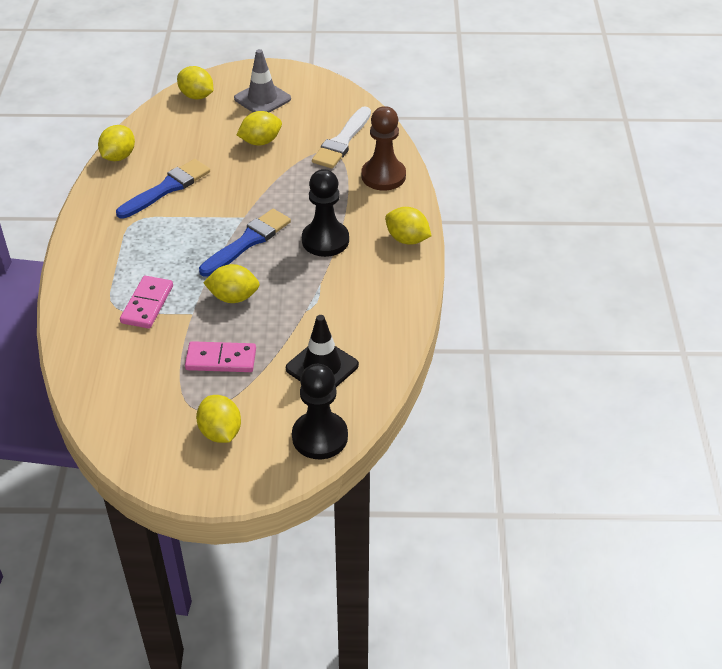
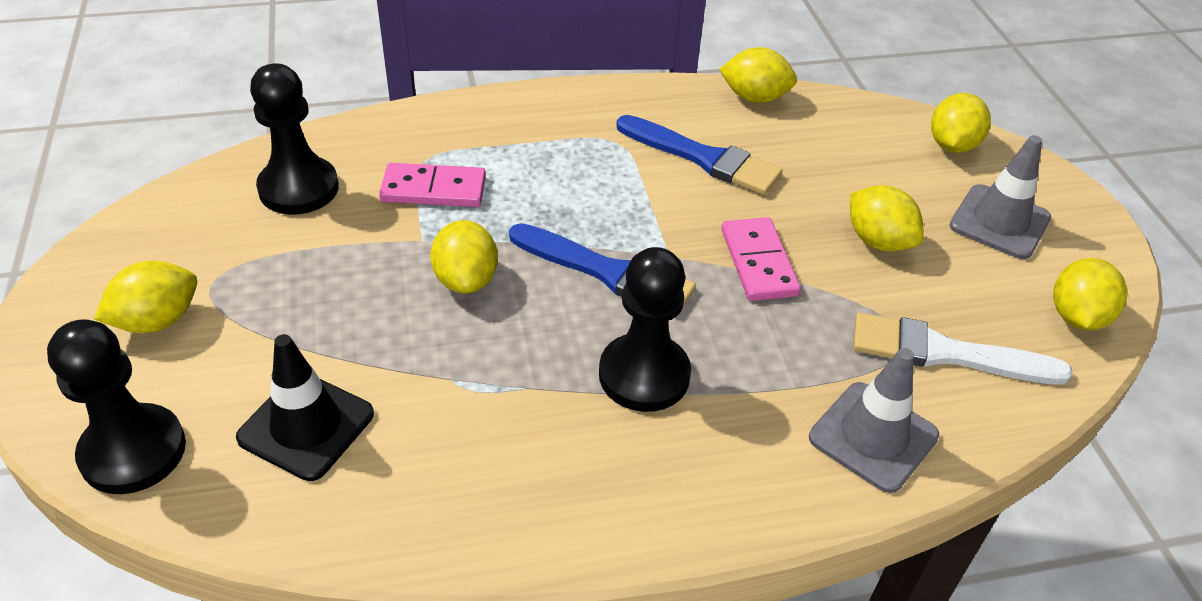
camera: 75 degrees right, 0 degrees up
(119, 367) = (298, 188): none -> black pawn
(221, 359) = (319, 291): pink domino -> pink domino (758, 262)
(383, 176) = (873, 437): brown pawn -> grey traffic cone
(407, 239) = (690, 508): yellow lemon -> yellow lemon (1077, 316)

